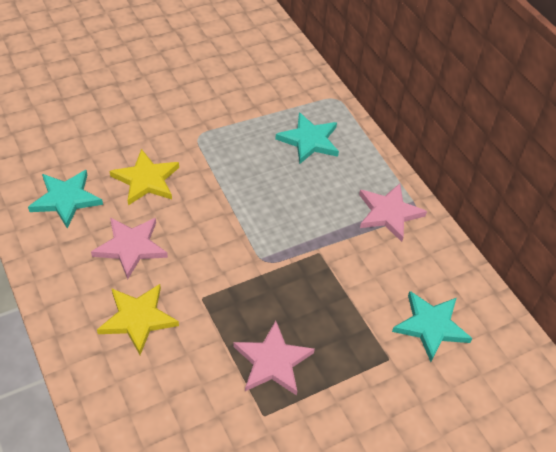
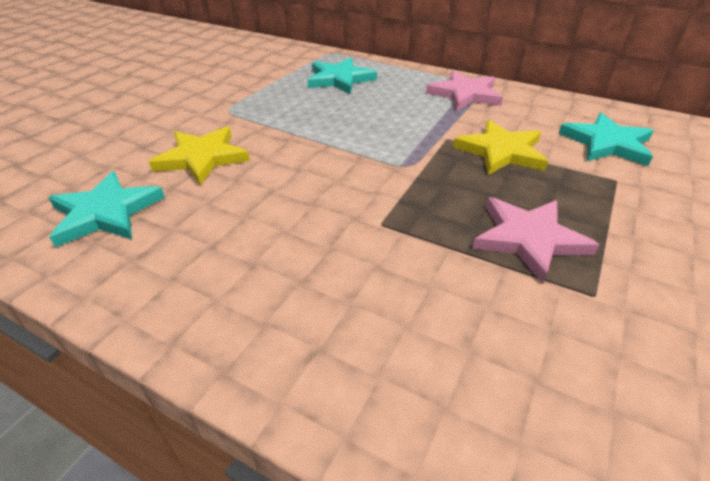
camera: 30 degrees left, 10 degrees down
(131, 247) = (242, 219): pink star -> none
(138, 319) = (327, 283): yellow star -> yellow star (501, 151)

